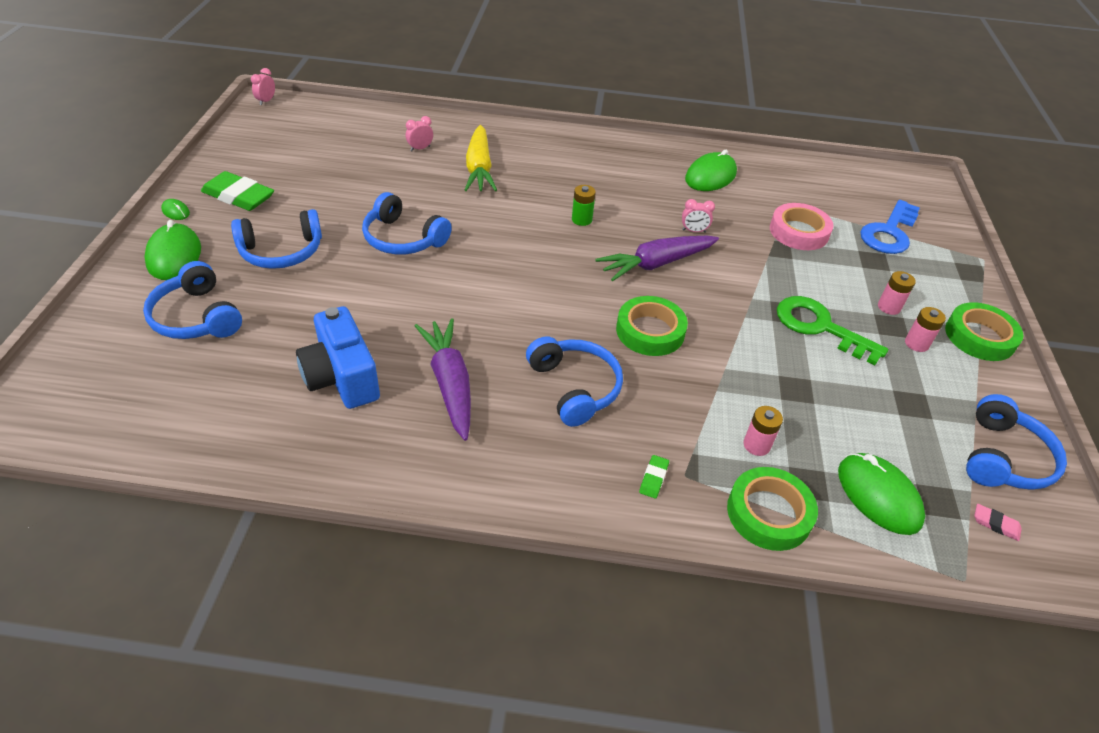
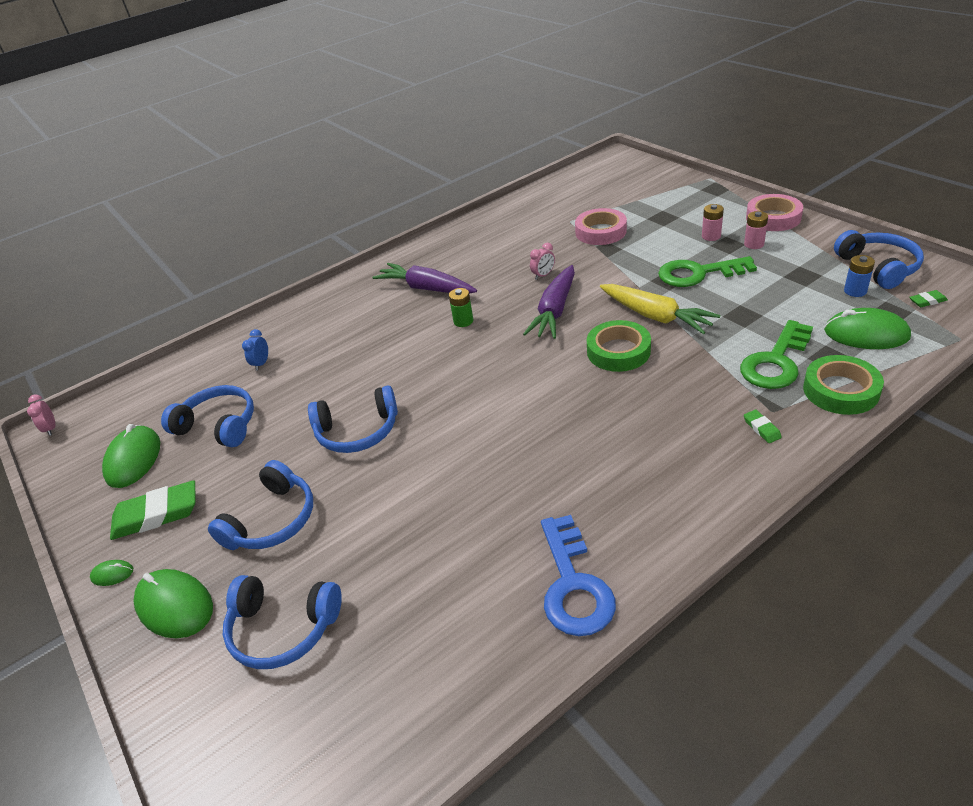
camera: 35 degrees left, 5 degrees down
(341, 377) = (478, 557): blue camera -> none
(420, 148) = (261, 364): pink clock -> blue clock
(450, 384) = (558, 490): purple carrot -> purple carrot (427, 288)
(479, 168) = (332, 343): yellow carrot -> yellow carrot (655, 316)
(575, 387) = (634, 420): blue headphones -> blue headphones (219, 425)
(710, 176) = (498, 237): green mouse -> green mouse (133, 459)
(756, 445) = (776, 361): pink battery -> green key
(889, 232) = (645, 197): blue key -> blue key (573, 585)
(938, 456) = (855, 291): none -> blue battery
(979, 337) = (773, 218): green tape -> pink tape
(995, 524) = (927, 301): pink eraser -> green eraser

